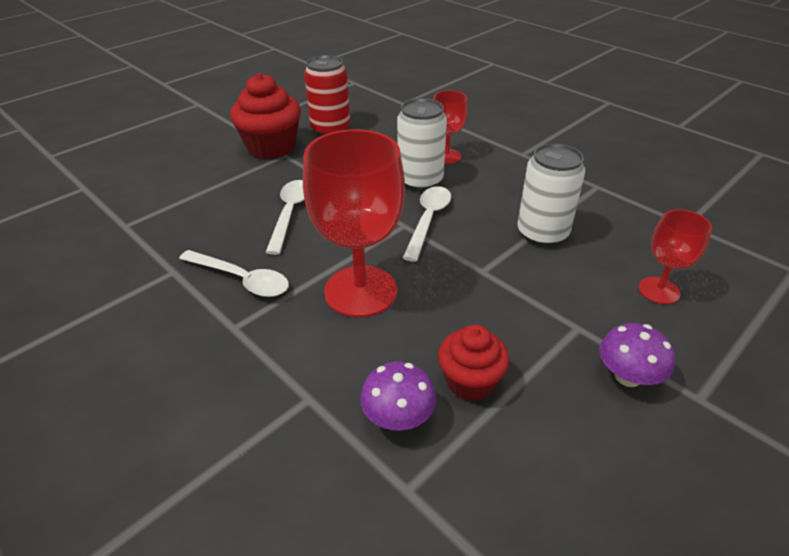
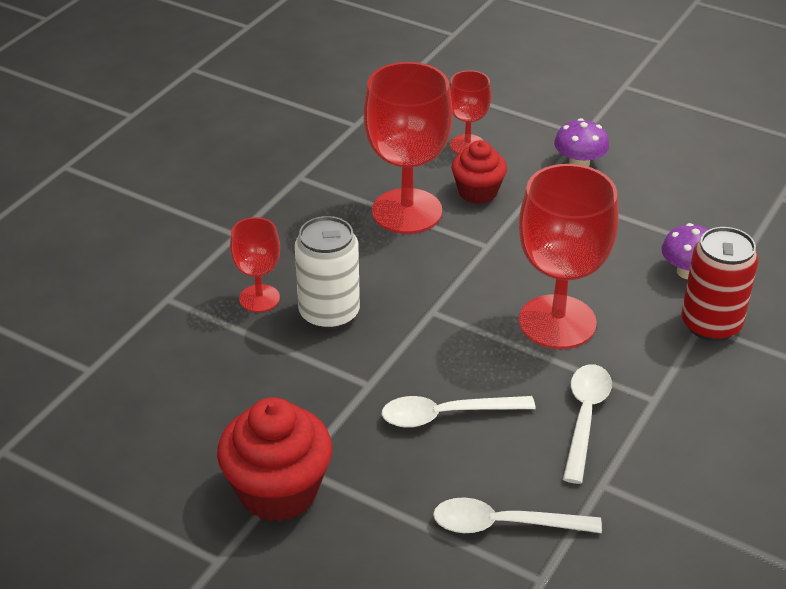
camera: 105 degrees left, 0 degrees up
(330, 129) = (202, 435): red can -> red can (711, 324)
(428, 220) = (415, 294): white spoon -> white spoon (504, 524)
(470, 381) = (630, 239): red cupcake -> red cupcake (478, 192)
(542, 233) = (407, 211): white can -> red goblet

